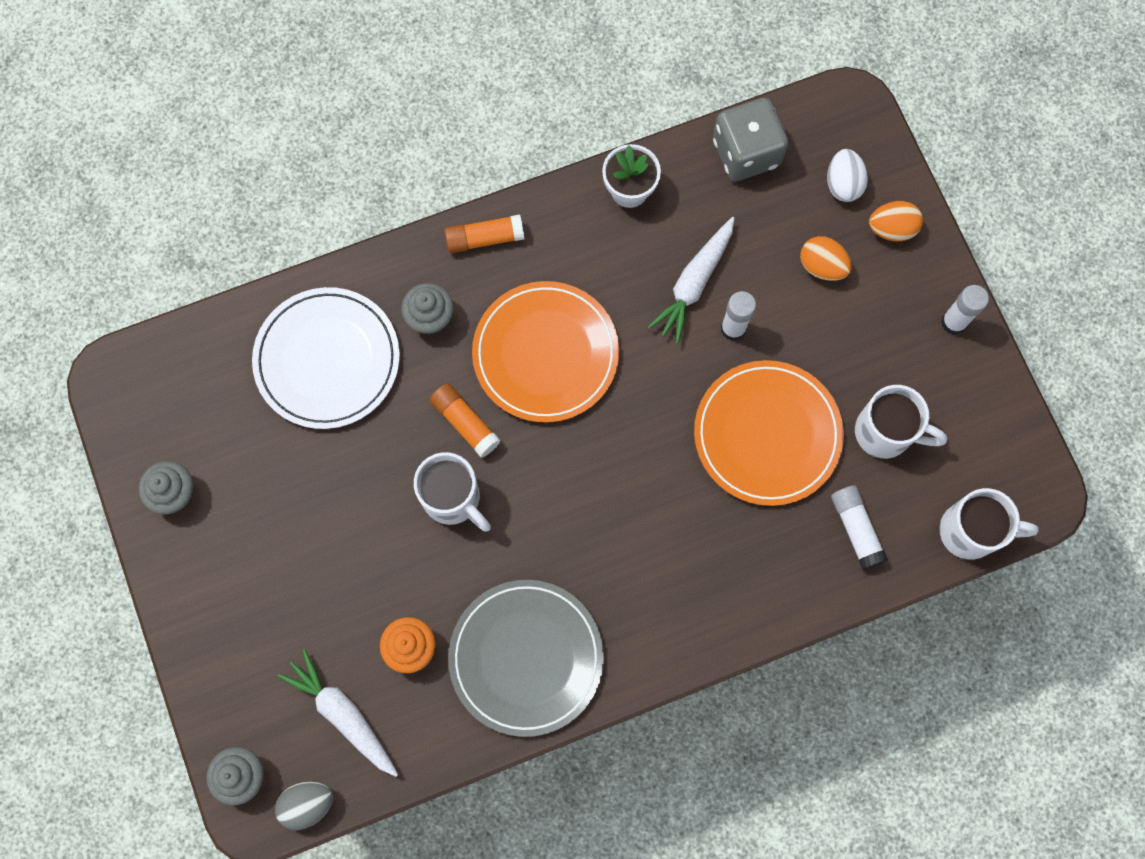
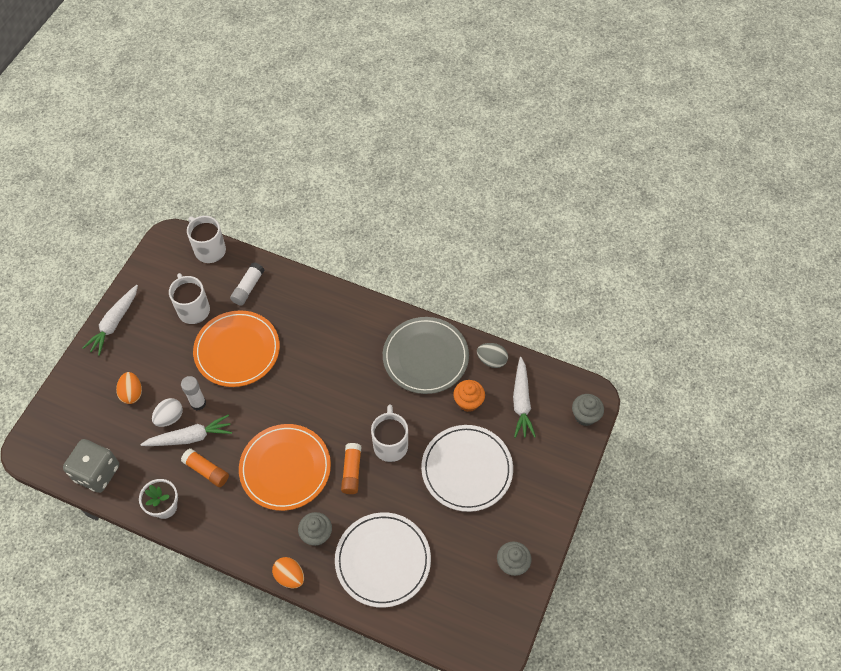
camera: 135 degrees left, 15 degrees down
(308, 804) = (567, 382): grey egg -> grey egg (491, 360)
(330, 556) = (467, 469): none -> white plate
(484, 238) = (252, 549): orange glue stick -> orange glue stick (206, 471)
(843, 184) = (78, 418): white egg -> white egg (170, 418)
(891, 229) = (86, 381): orange egg -> orange egg (290, 576)
(953, 322) = (114, 323): white glue stick -> white carrot

